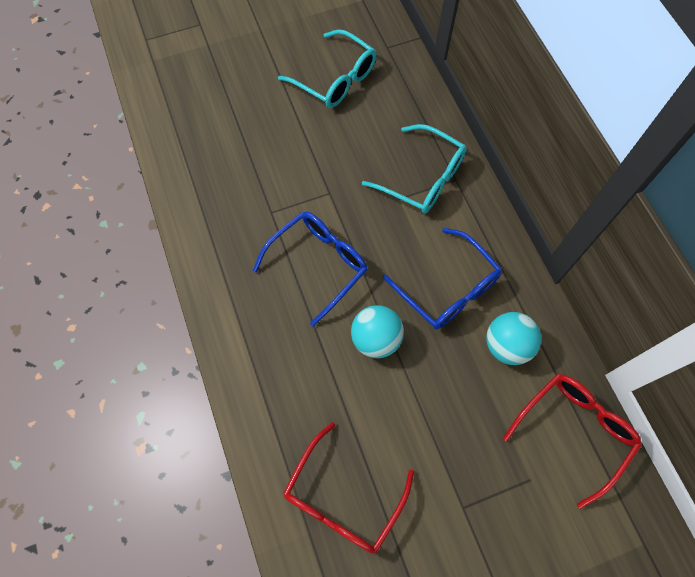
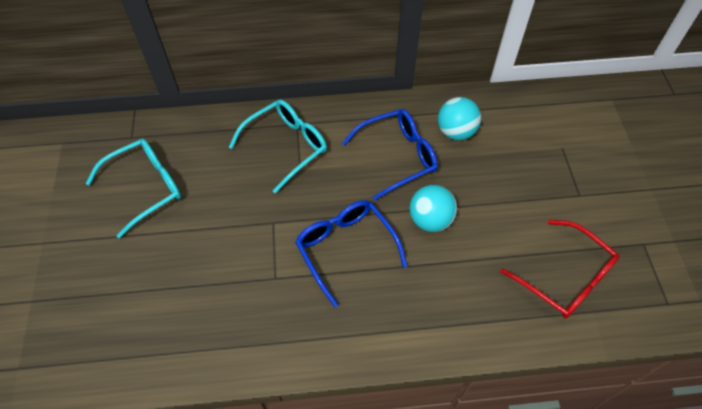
camera: 75 degrees left, 10 degrees down
(574, 431) = (529, 112): red glasses -> none

